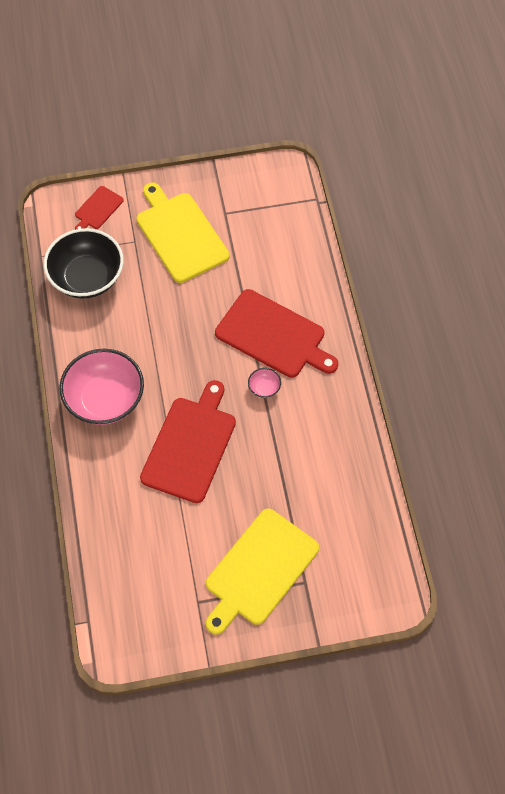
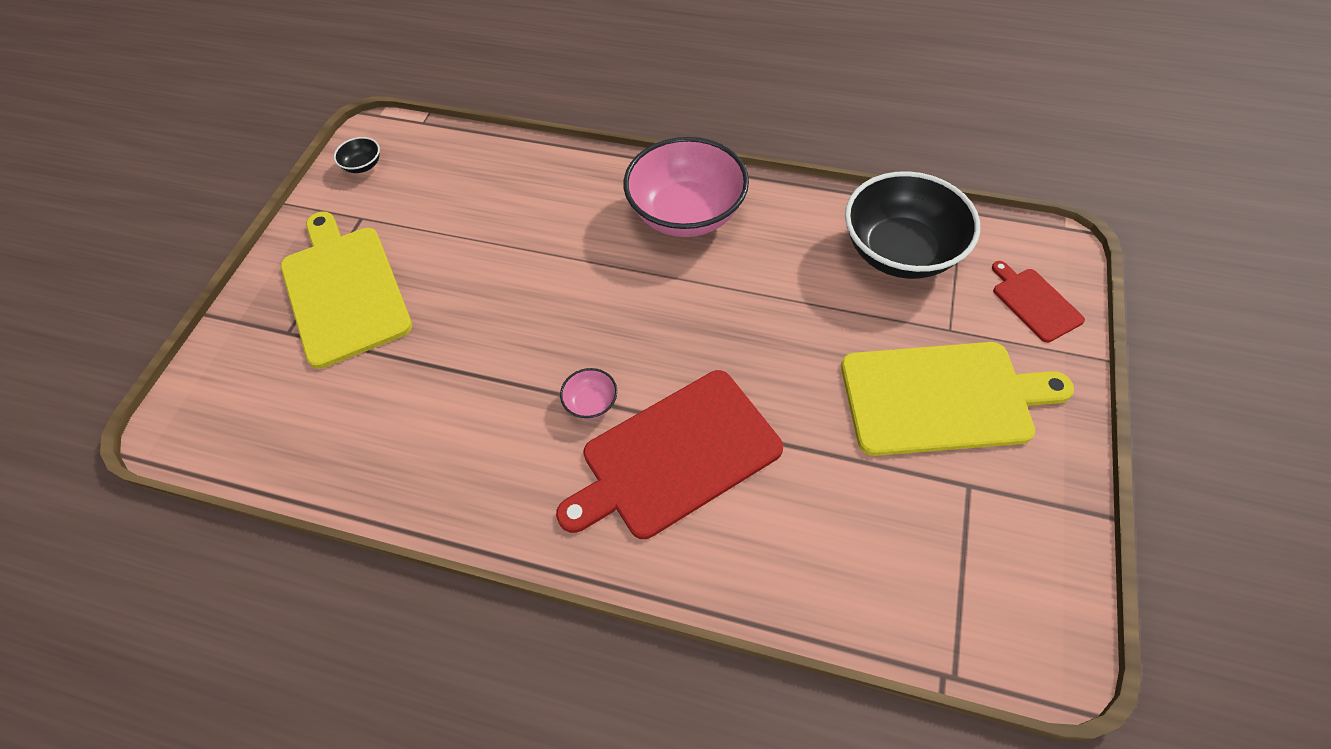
camera: 120 degrees right, 5 degrees down
(150, 635) = (363, 165): none -> black bowl
(190, 445) = (560, 280): red cutting board -> none

